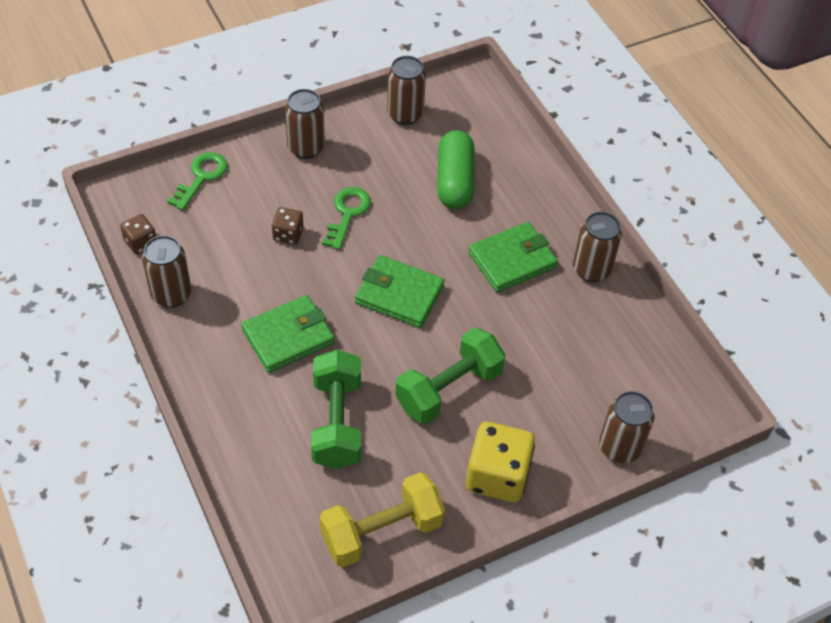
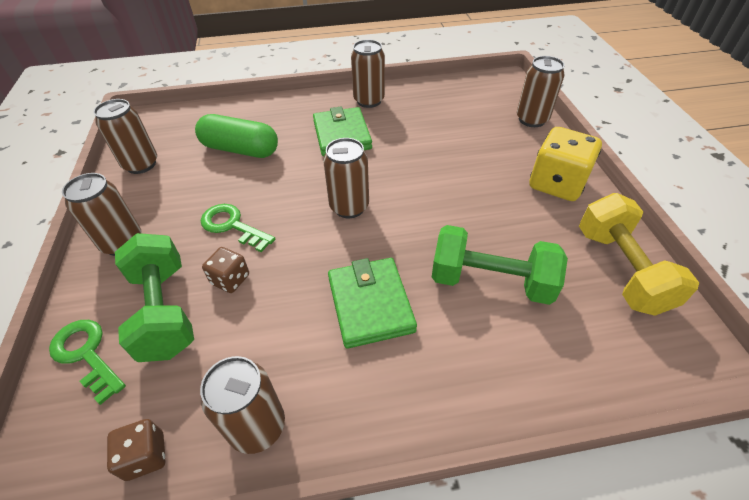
camera: 70 degrees left, 5 degrees down
(399, 294) = (349, 207): green wallet -> brown can
(449, 389) = (464, 195): green dumbbell -> green dumbbell (164, 311)

